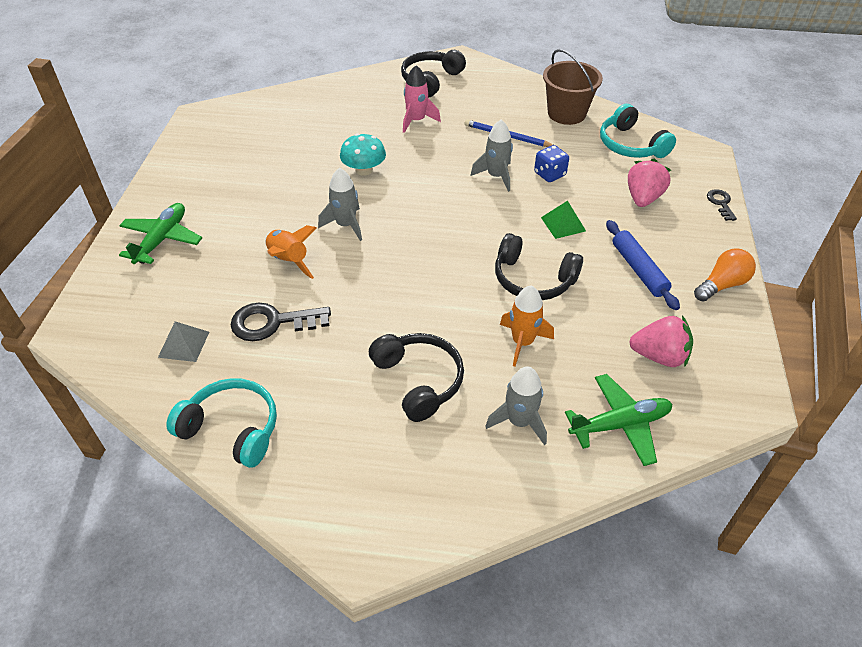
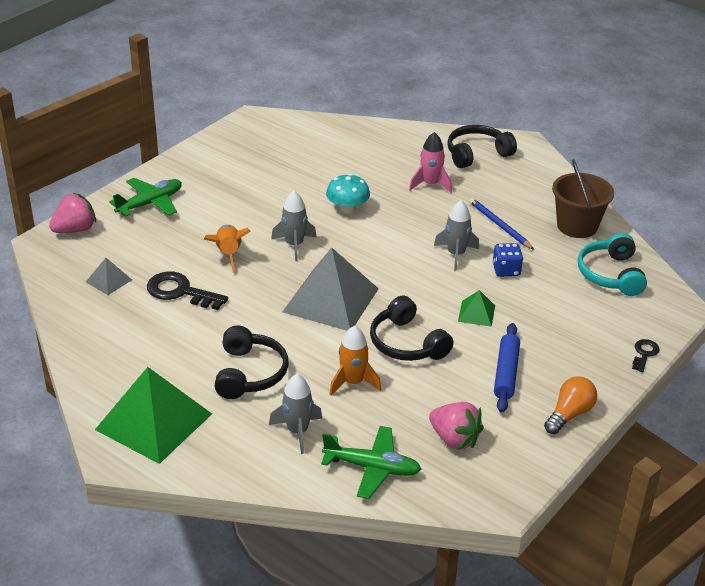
camera: 30 degrees right, 10 degrees down
(232, 429) = (97, 347): turquoise headphones -> none
(368, 488) = (154, 421): none -> green pyramid
(428, 266) = (331, 300): none -> grey pyramid
(643, 198) = (573, 321): pink strawberry -> pink strawberry (75, 229)
(722, 285) = (569, 414): orange light bulb -> orange light bulb turned 45 degrees counterclockwise

